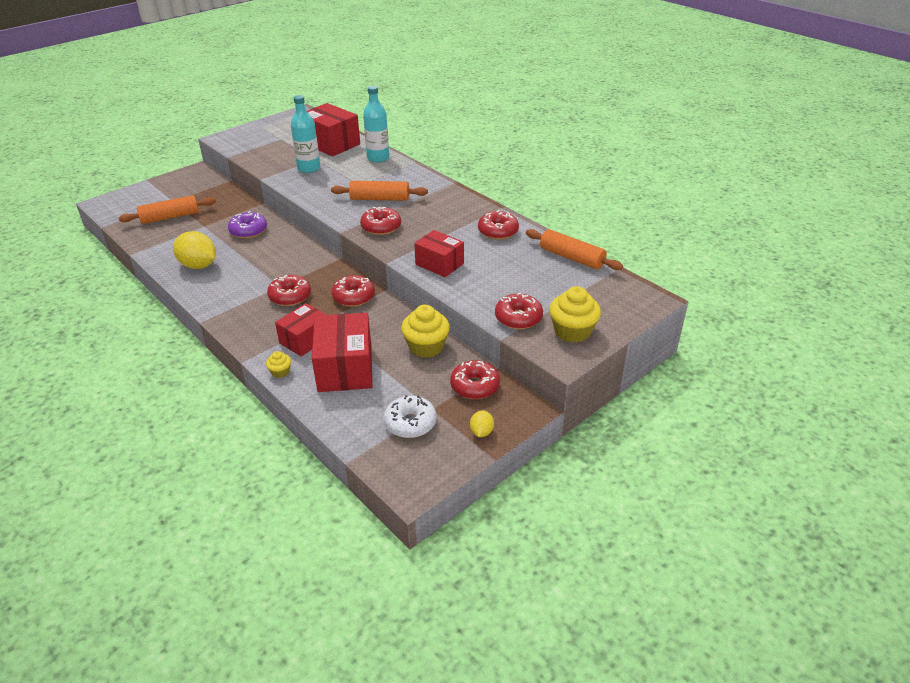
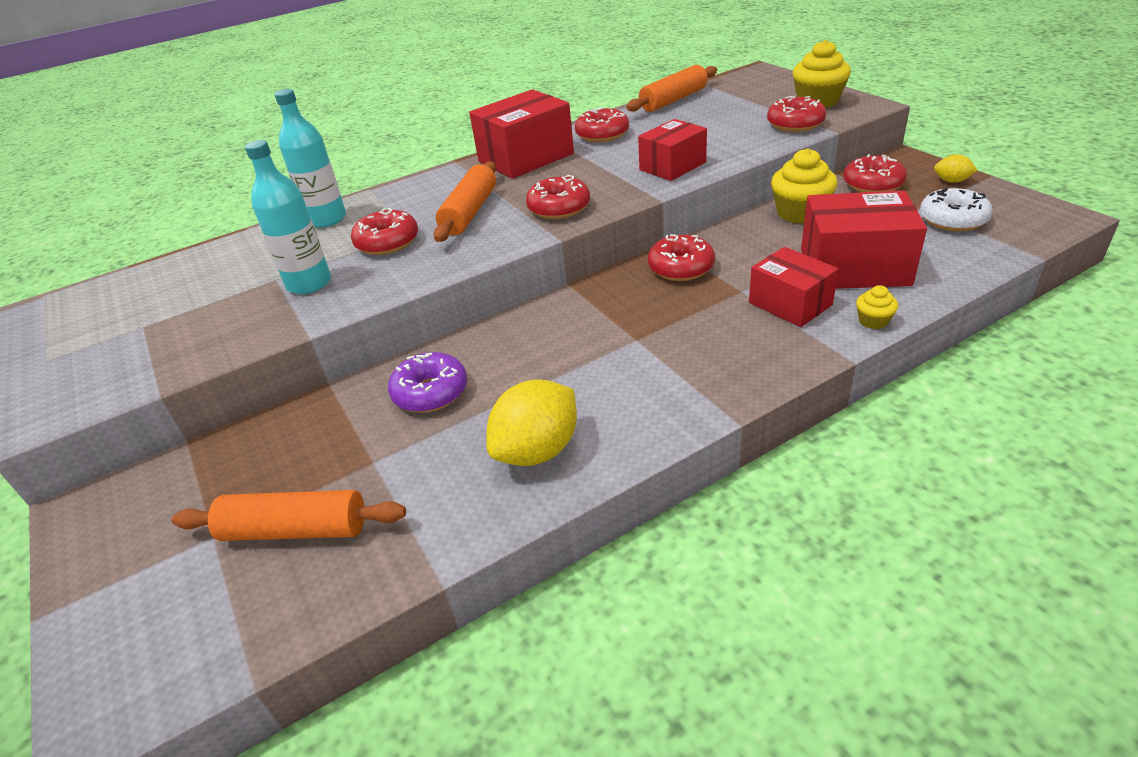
camera: 75 degrees left, 0 degrees up
(170, 217) = (295, 530): orange rolling pin -> orange rolling pin turned 75 degrees counterclockwise
(290, 296) = (670, 326): red donut -> red donut (387, 242)
(331, 144) = (227, 266): red box -> red box (526, 158)

